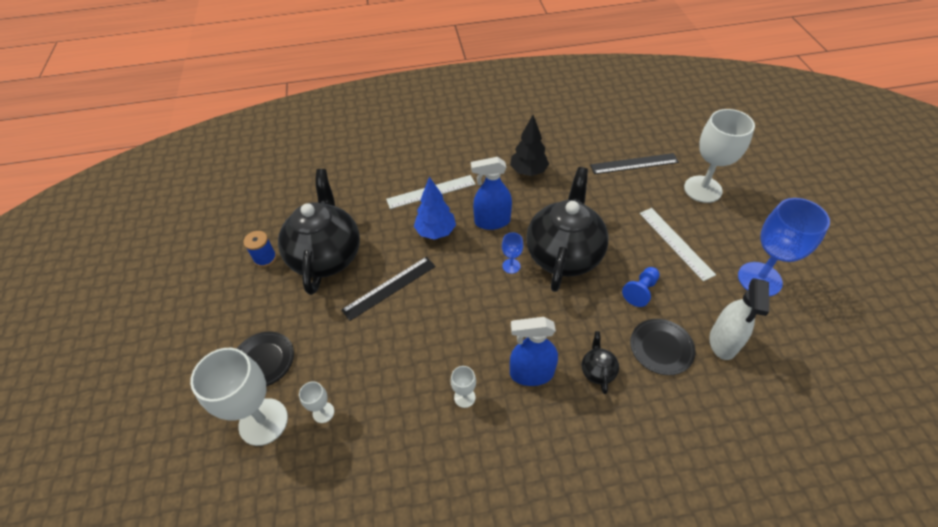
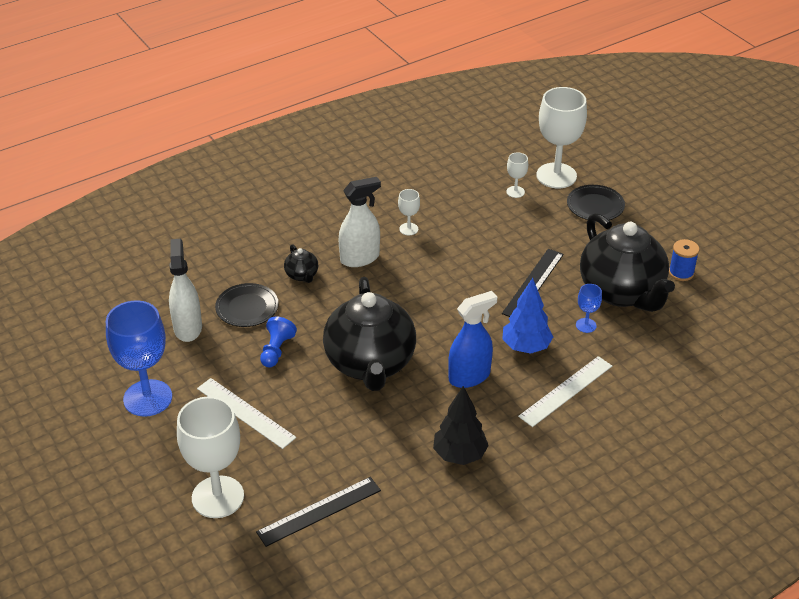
camera: 155 degrees right, 10 degrees down
(511, 266) = (422, 336): blue goblet -> blue goblet (586, 325)
(531, 373) = (360, 258): blue spray bottle -> white spray bottle

